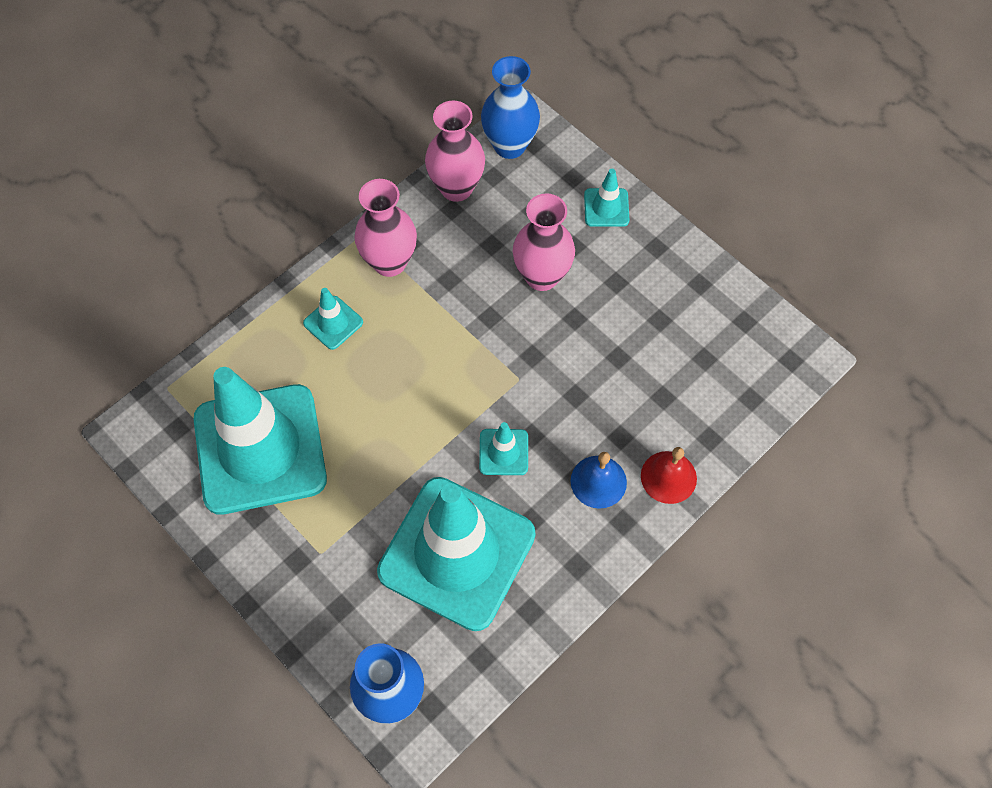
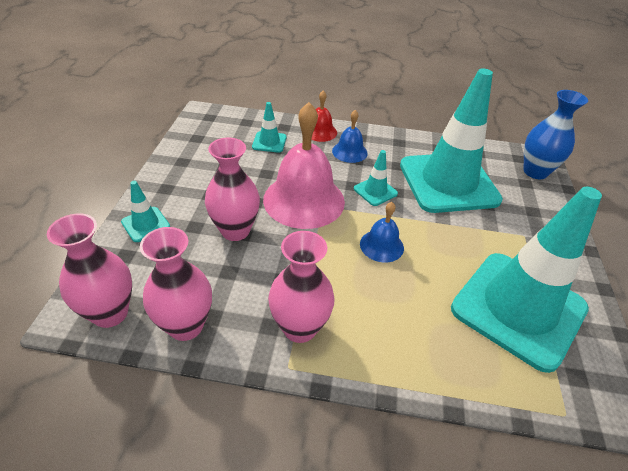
camera: 130 degrees left, 20 degrees down
(333, 323) = (387, 331): turquoise traffic cone -> turquoise traffic cone (269, 142)
(422, 393) = (381, 245): none -> blue bell
(509, 145) = (110, 313): blue vase -> pink vase
(543, 366) = (304, 200): none -> pink bell

